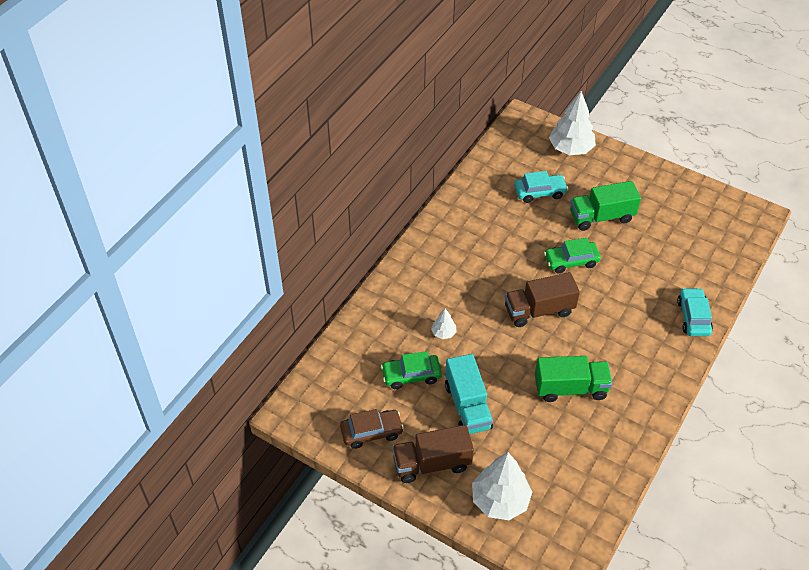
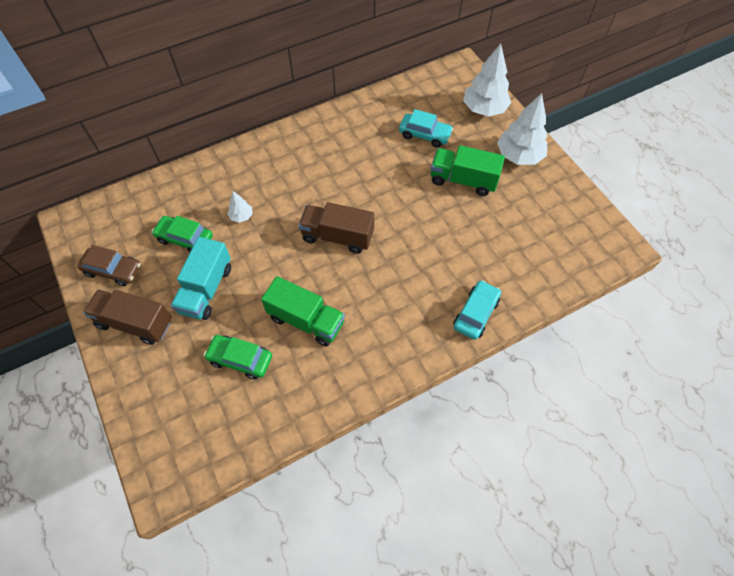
camera: 30 degrees right, 10 degrees up
(500, 500) = (160, 388): white tree -> white tree (519, 156)
(571, 261) = (402, 207): green car -> green car (240, 359)

